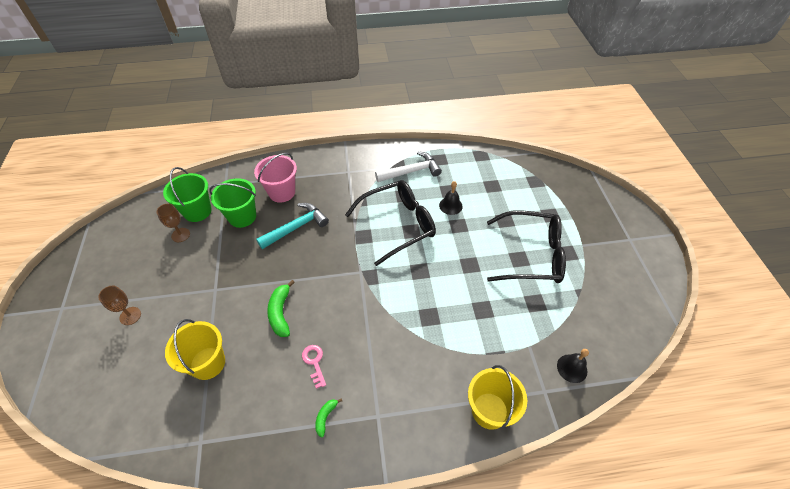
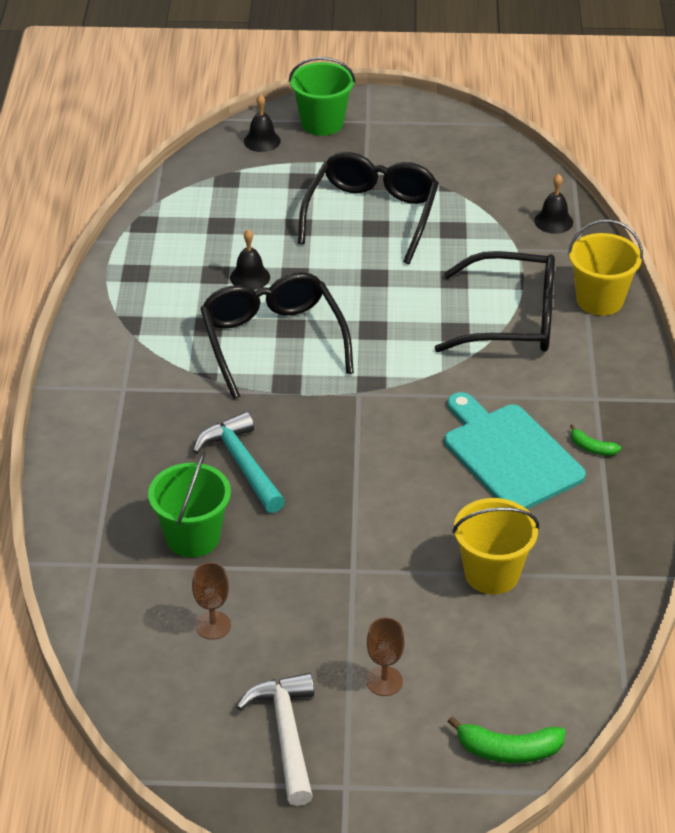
camera: 80 degrees left, 10 degrees down
(197, 211) = (157, 604): green bucket -> green bucket (322, 123)
(281, 313) = (417, 488): green banana -> green banana (508, 750)
(282, 192) = (147, 481): pink bucket -> none
(314, 362) = (509, 454): pink key -> turquoise cutting board
(411, 171) = (153, 310): white hammer -> white hammer (286, 735)
(450, 350) = (512, 319): none -> black glasses
(579, 190) = (262, 141): none -> black bell

